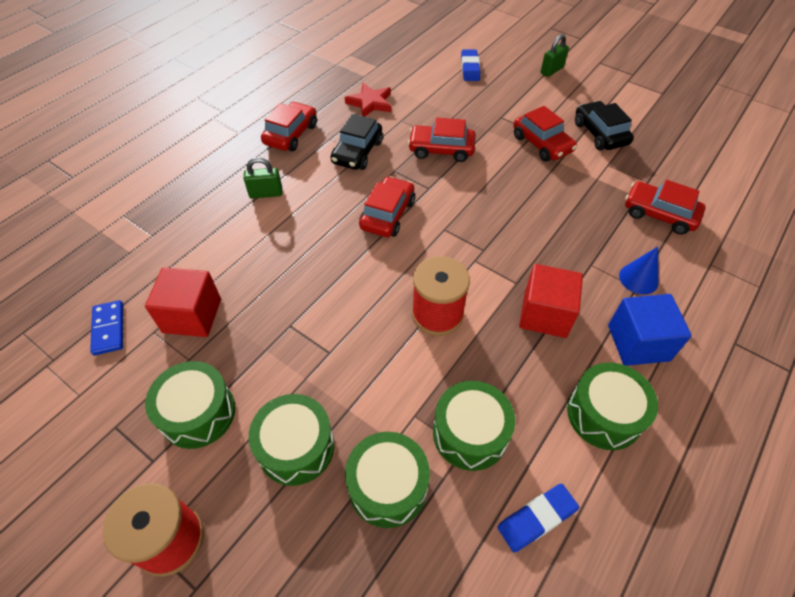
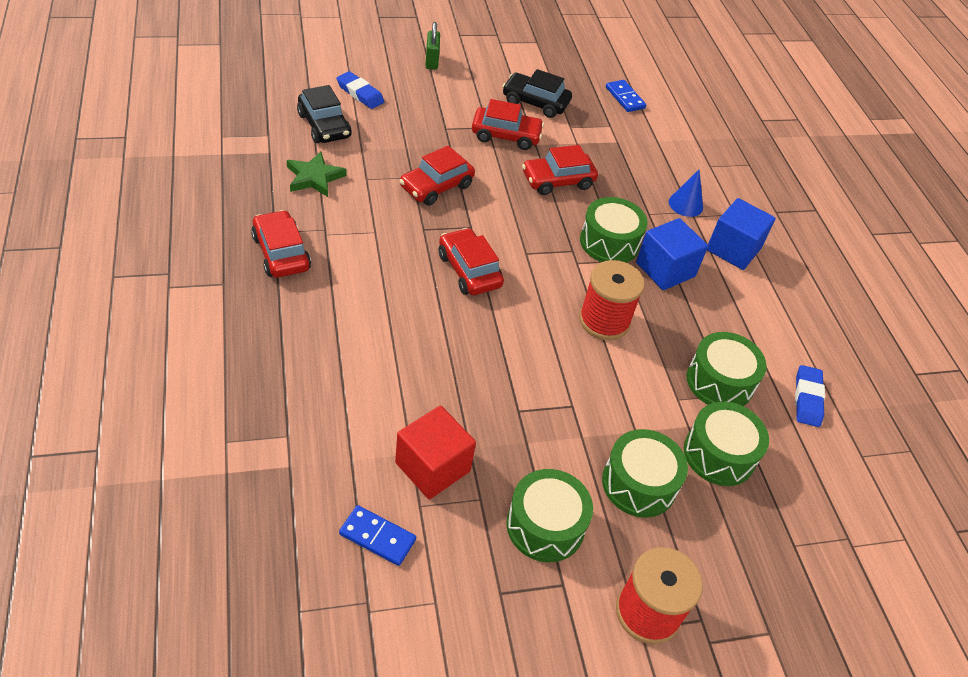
camera: 55 degrees left, 5 degrees down
(266, 193) = (340, 323): green padlock -> none
(357, 152) = (369, 232): black car -> black car (324, 126)
(370, 103) = (314, 177): red star -> green star
(545, 314) = (665, 269): red cube -> blue cube
(604, 414) = (767, 309): green drum -> green drum (609, 242)
(659, 214) = (644, 147): red car -> red car (557, 181)
(693, 168) = (625, 98): none -> blue domino

